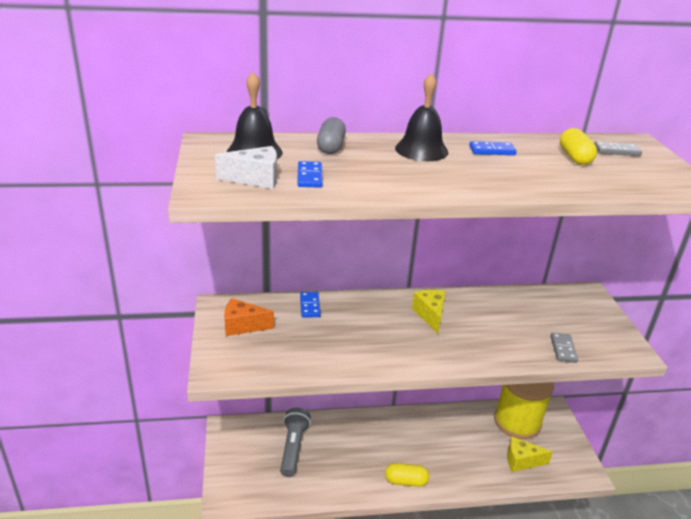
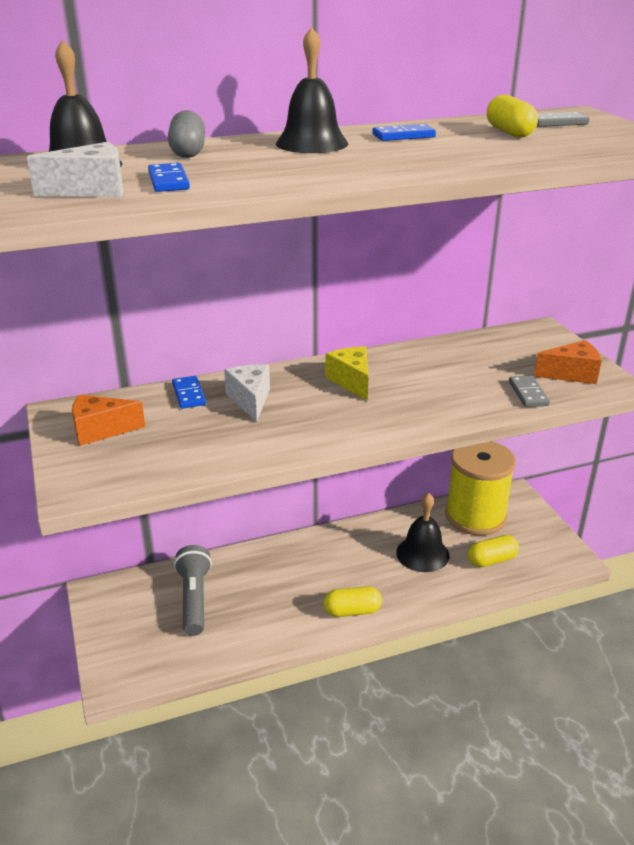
camera: 10 degrees left, 0 degrees up
(352, 319) = (250, 400): none -> white cheese
(469, 445) = (422, 554): none -> black bell
(521, 461) = (491, 560): yellow cheese -> yellow capsule
(602, 337) = (571, 374): none -> orange cheese

